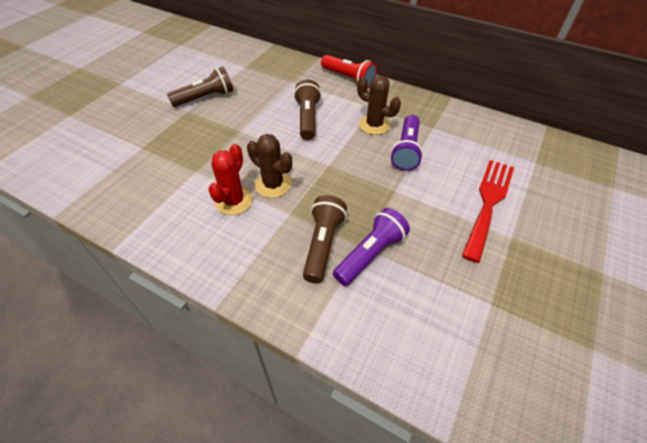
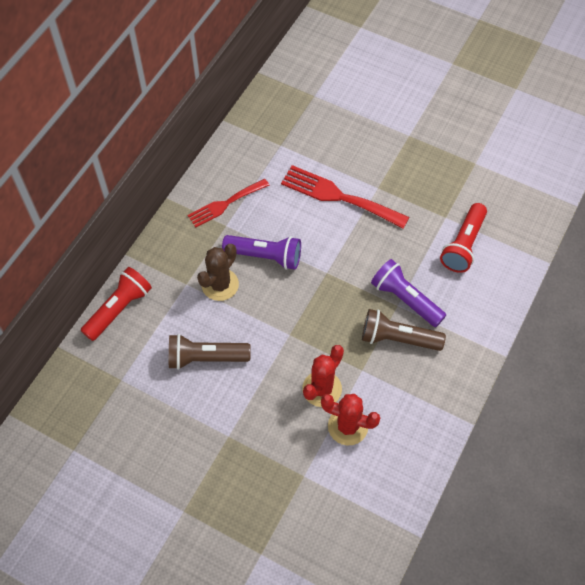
camera: 90 degrees left, 10 degrees up
(205, 98) = (154, 493): brown flashlight -> none
(273, 185) = (322, 389): brown cactus -> red cactus
(453, 321) = (463, 245): none -> red flashlight
(455, 127) = (225, 204): none -> red fork

